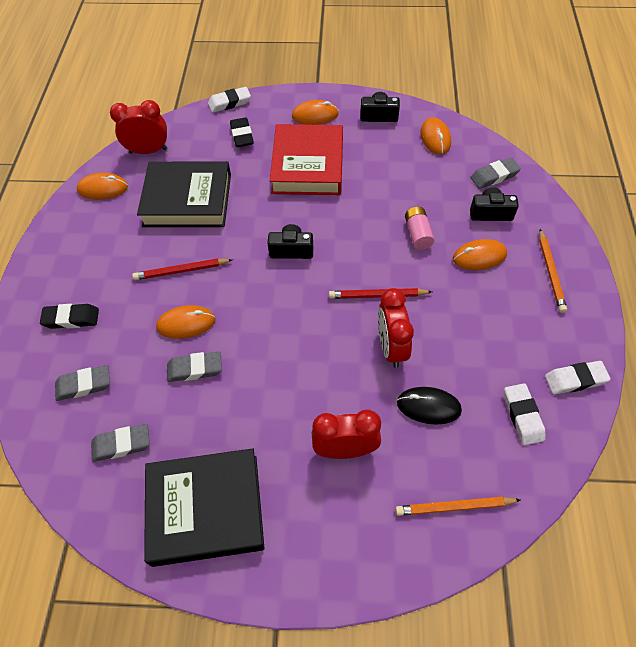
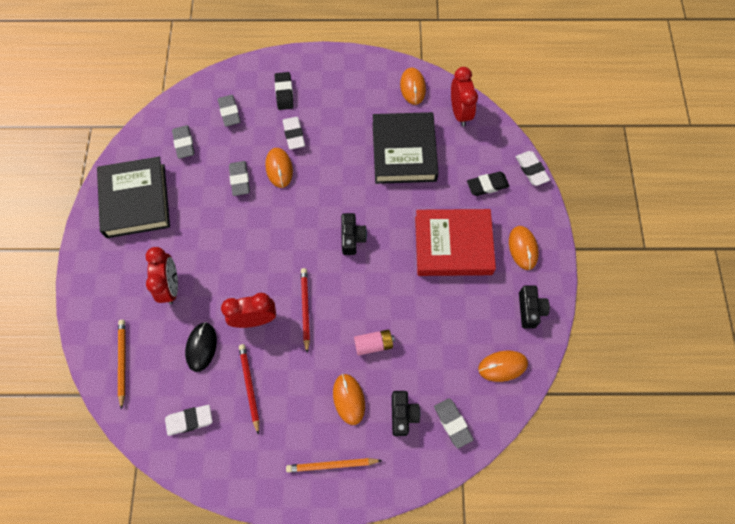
camera: 85 degrees right, 10 degrees up
(181, 271) = (328, 158): red pencil -> red pencil (249, 387)
(575, 380) = (219, 470): white eraser -> white eraser (294, 135)

